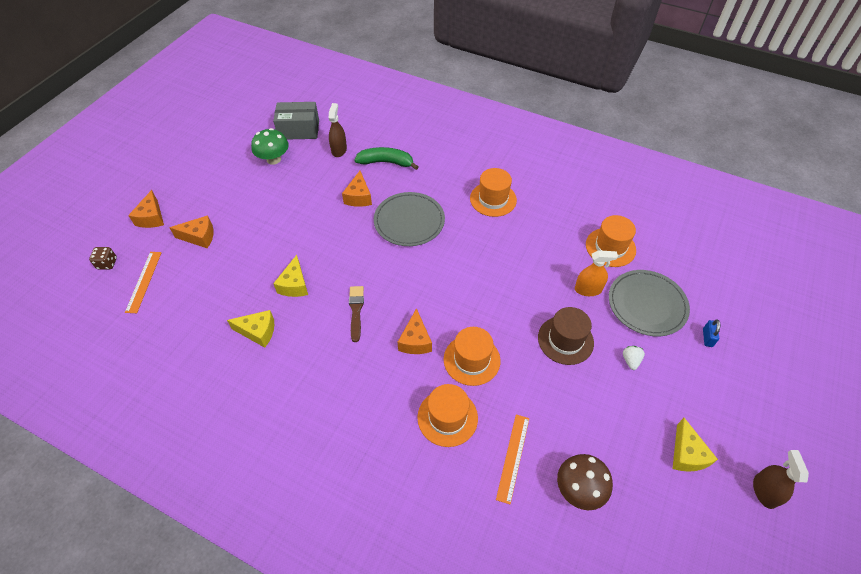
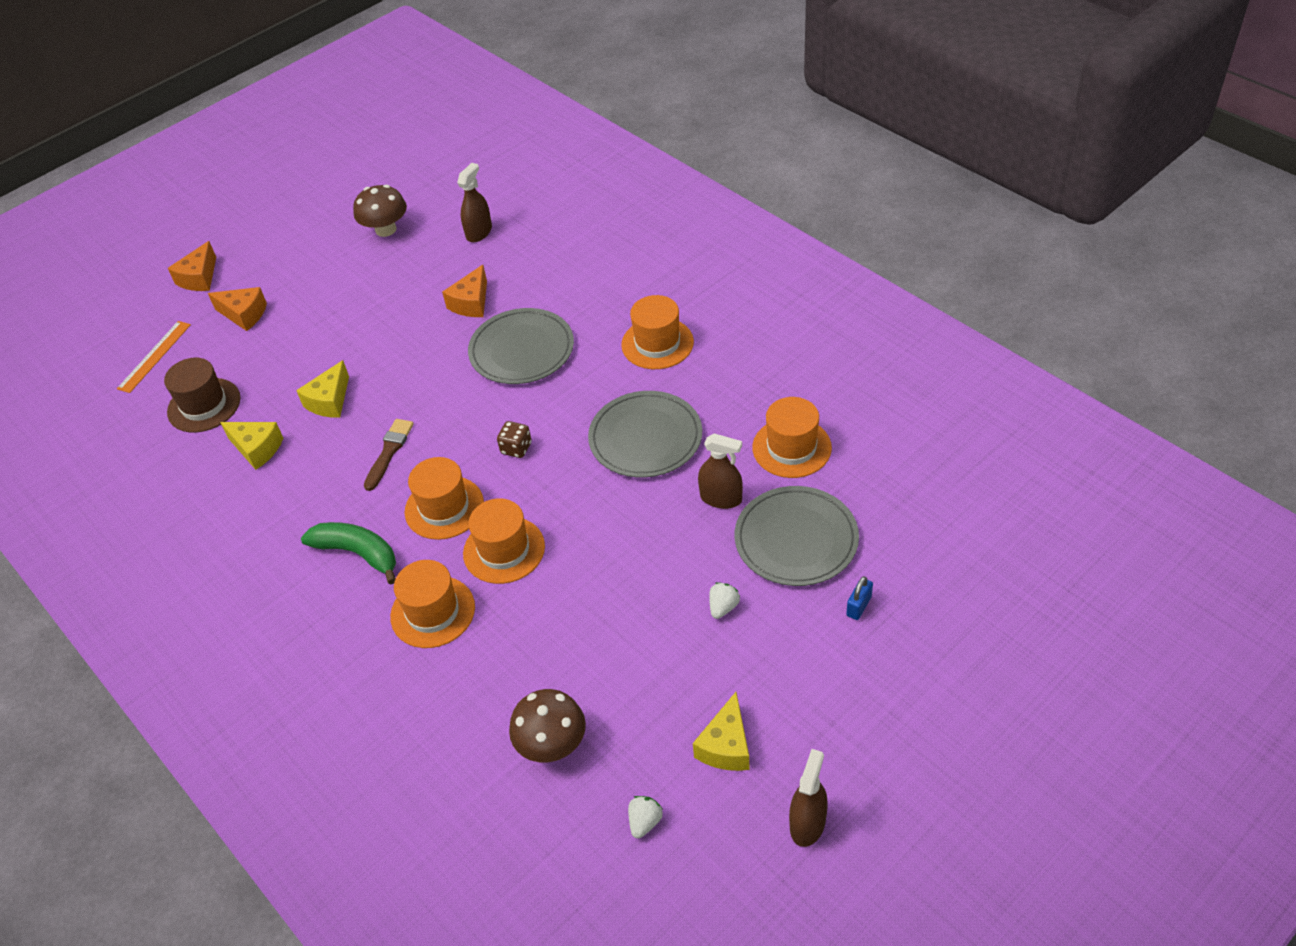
camera: 25 degrees right, 5 degrees down
(107, 263) = (123, 325): brown dice -> brown dice (516, 448)
(273, 159) = (386, 229): green mushroom -> brown mushroom
(299, 130) = (439, 194): grey box -> none
(386, 162) = (534, 262): green banana -> green banana (358, 553)
(415, 340) = (444, 507): orange cheese -> orange hat
(513, 457) = (488, 682): orange ruler -> none
(520, 261) = (645, 438): none -> grey plate
(565, 340) = (646, 557): brown hat -> brown hat (204, 405)
(588, 289) = (721, 498): orange spray bottle -> brown spray bottle
(669, 525) = (645, 822): none -> white strawberry

